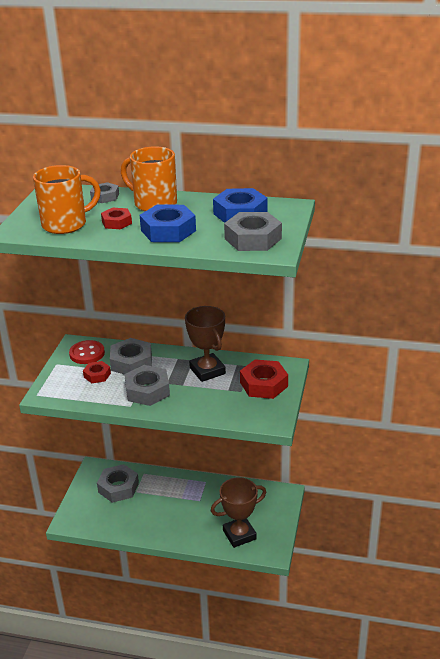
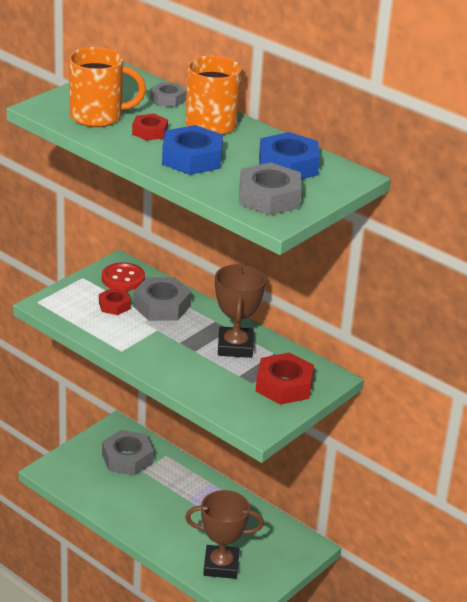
camera: 25 degrees right, 0 degrees up
(147, 390) = (152, 342): grey nut -> none

